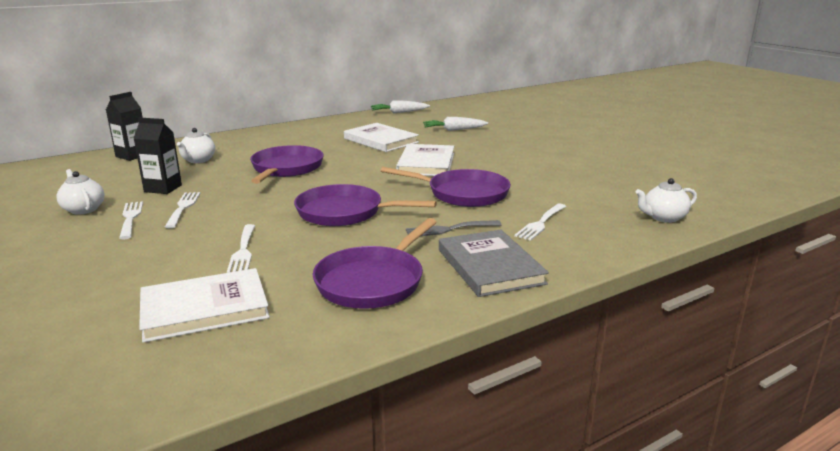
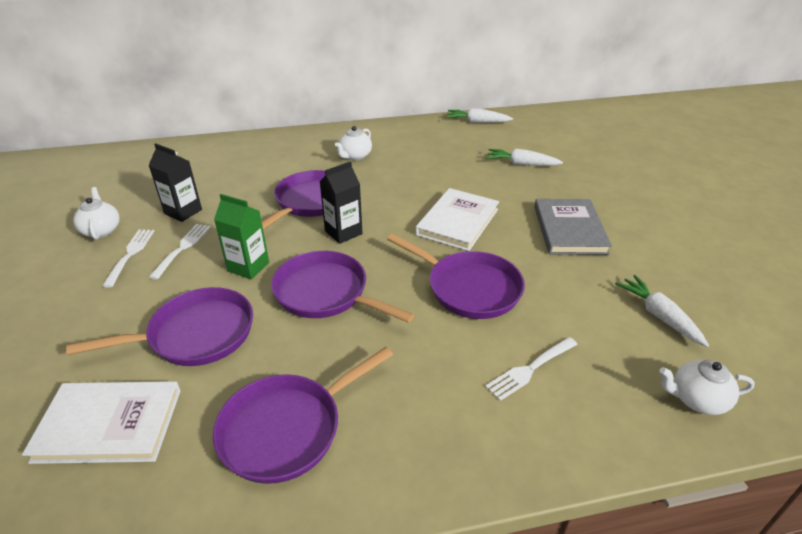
camera: 20 degrees right, 15 degrees up
(132, 156) = (186, 153): black carton -> black carton (343, 232)
(198, 160) = (238, 171): white teapot -> white teapot (355, 156)
(243, 250) = (195, 335): white fork -> purple pan
(259, 209) = (248, 267): none -> green carton
(380, 140) = (431, 170): white book -> none
(449, 229) = (418, 353): grey fork -> none
(490, 266) = (425, 439): grey book -> grey book (569, 229)
(612, 186) = (659, 316): none -> white carrot

